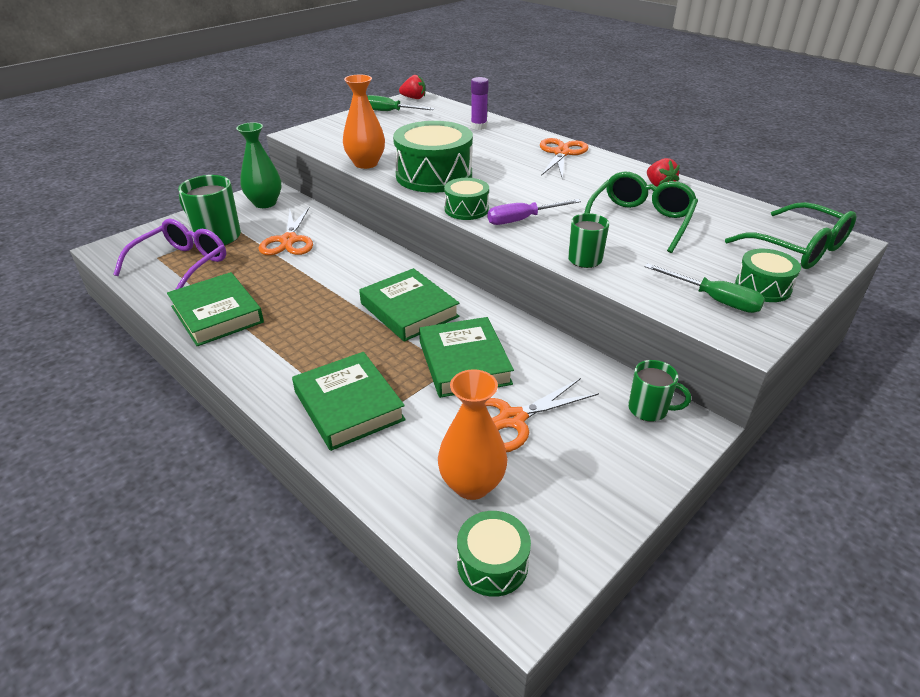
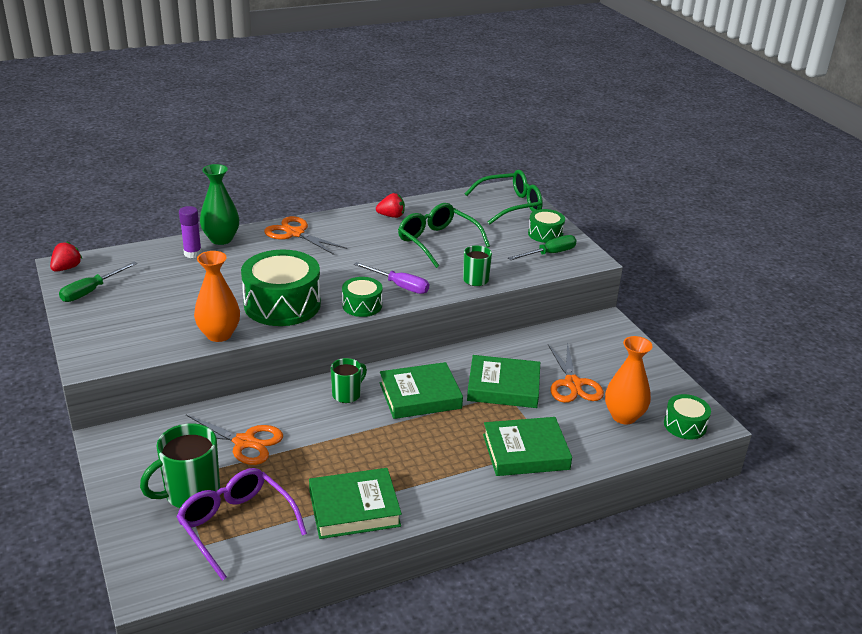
camera: 70 degrees left, 5 degrees down
(265, 203) = (139, 446): green vase -> green vase (221, 239)
(522, 220) = (399, 286): purple screwdriver -> purple screwdriver turned 60 degrees counterclockwise
(649, 409) = (587, 330): green mug -> green mug (347, 394)

